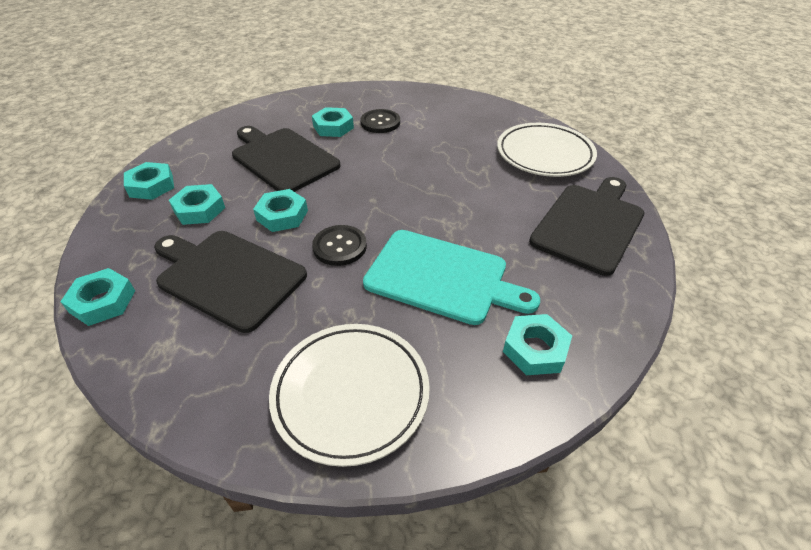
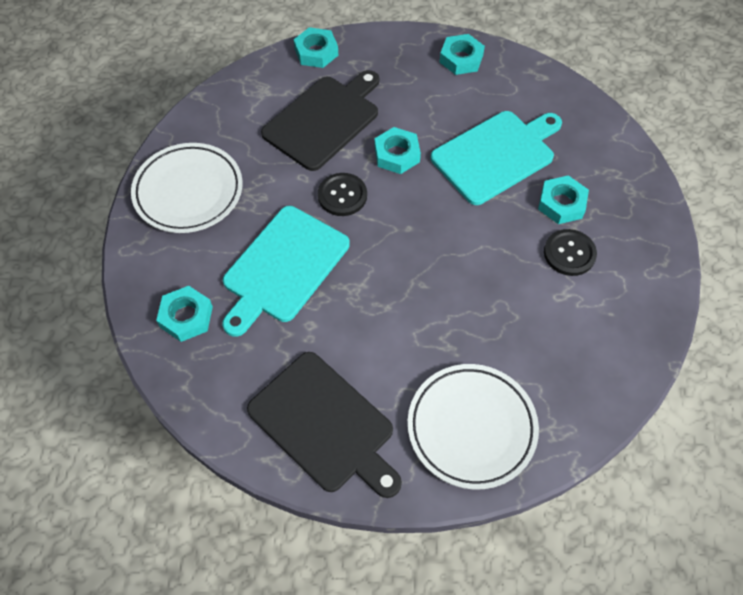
camera: 100 degrees right, 15 degrees up
(199, 209) = (417, 95): turquoise nut -> none
(282, 158) = (496, 155): black cutting board -> turquoise cutting board

